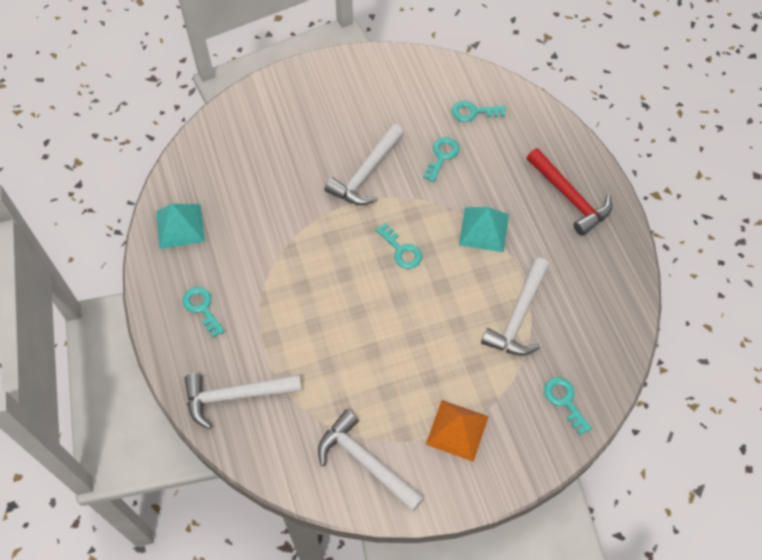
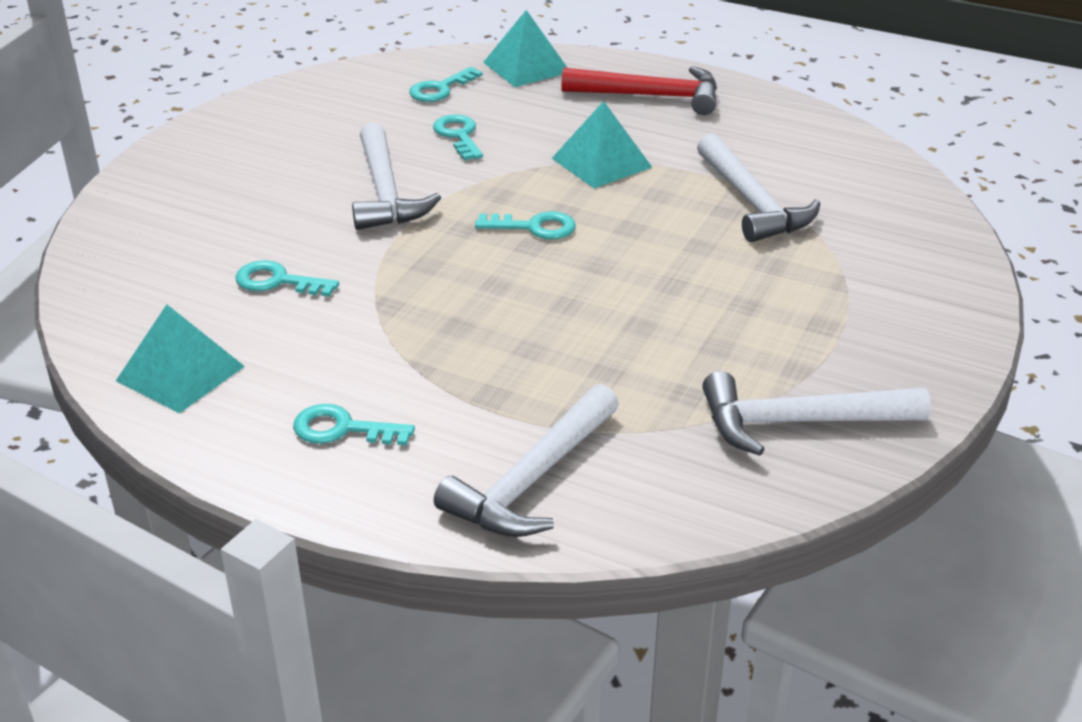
camera: 45 degrees left, 25 degrees down
(457, 430) = (848, 325): orange pyramid -> none
(535, 125) = (526, 67): none -> turquoise pyramid
(564, 401) = (908, 234): turquoise key -> turquoise key (277, 281)

